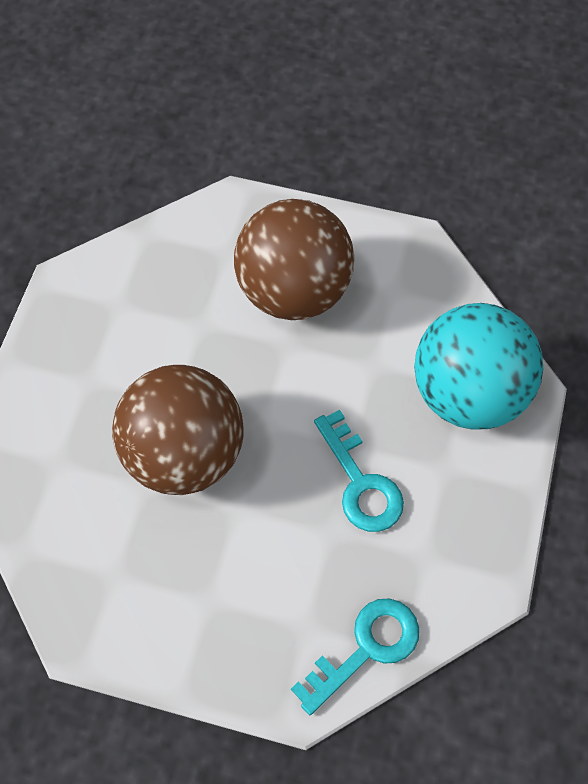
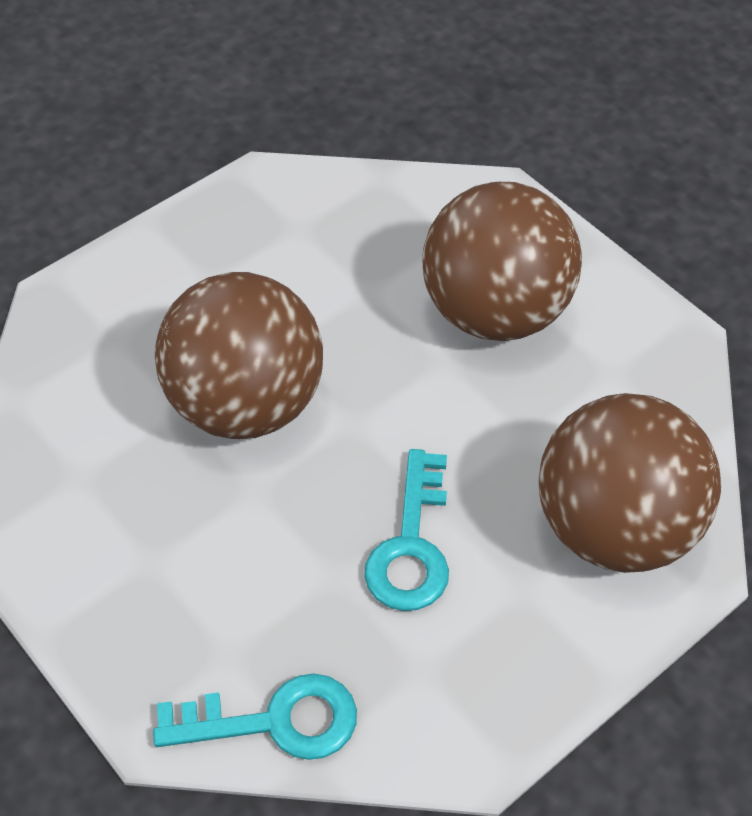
camera: 35 degrees right, 10 degrees down
(468, 393) = (615, 528): turquoise ball -> brown ball

